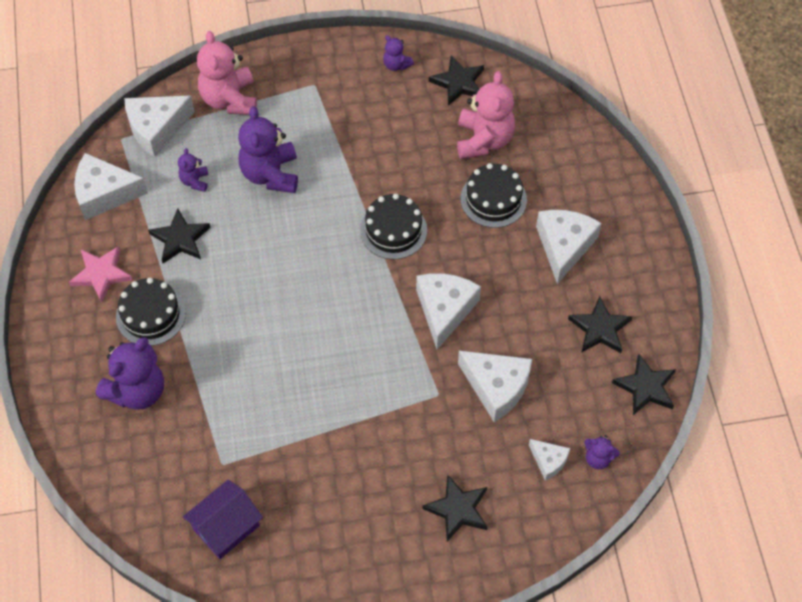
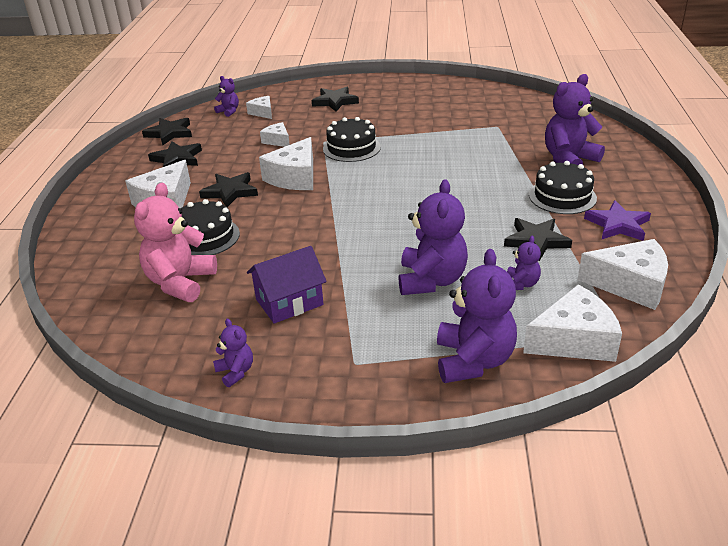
camera: 165 degrees left, 25 degrees down
(101, 274) = (618, 225): pink star -> purple star
(226, 527) = (496, 105): purple house -> purple house (289, 302)
(230, 99) = (473, 361): pink teddy bear -> purple teddy bear
(393, 230) = (315, 226): black cake -> black cake (351, 148)
(458, 83) = (170, 340): black star -> black star (230, 192)
(496, 387) = (277, 141): white cheese -> white cheese, size x0.55

